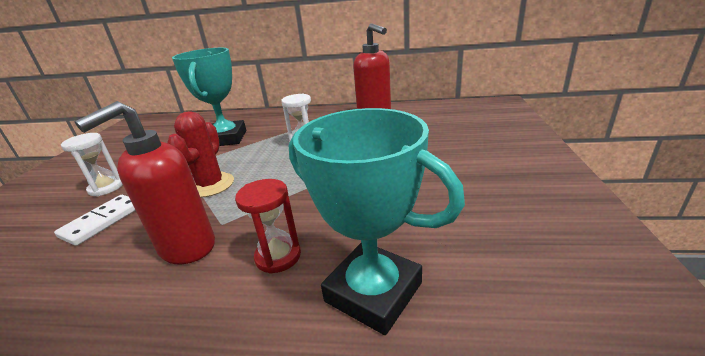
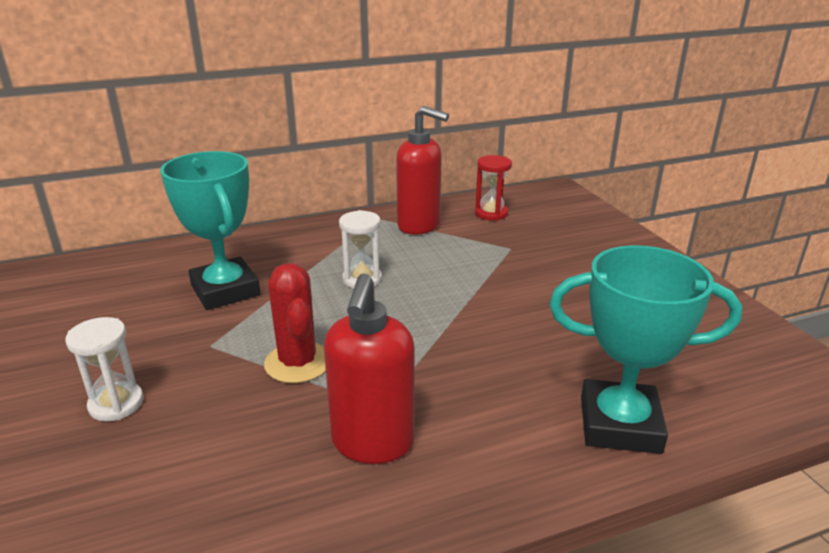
camera: 30 degrees left, 0 degrees up
(103, 221) = (193, 448): white domino -> none
(278, 256) = (494, 421): red hourglass -> red hourglass (491, 213)

